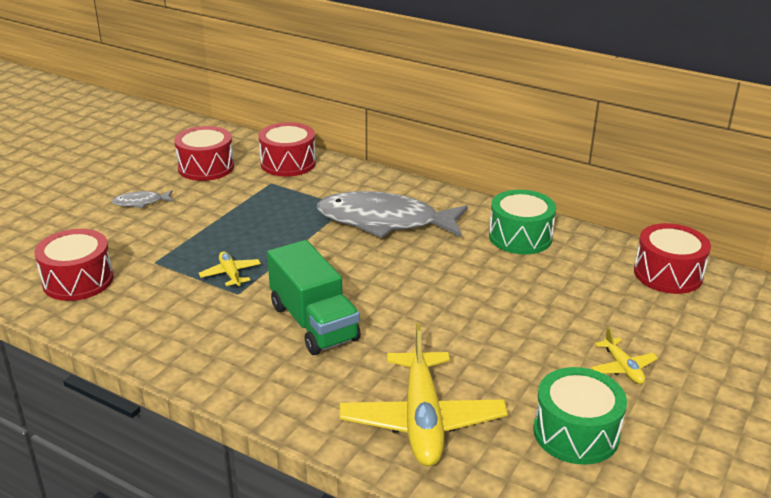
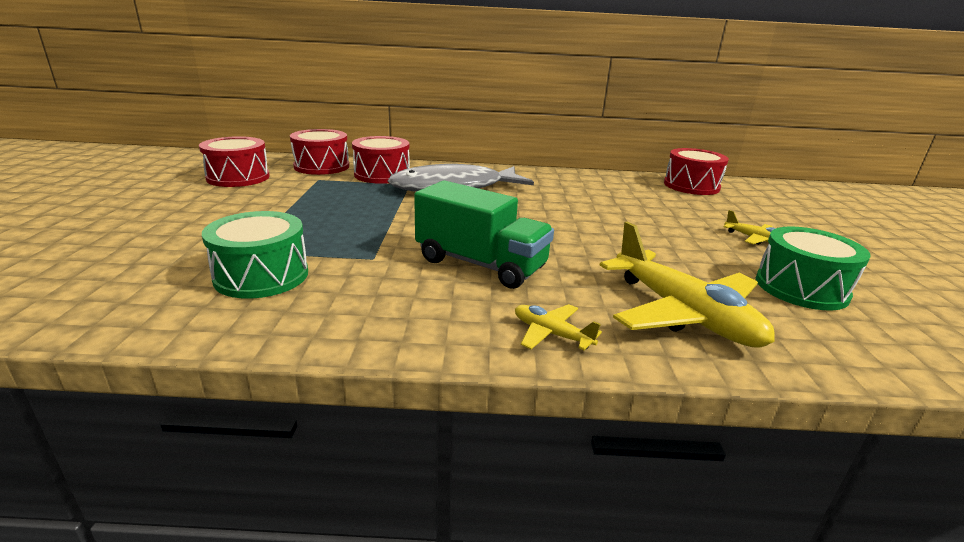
camera: 30 degrees left, 5 degrees down
(78, 280) = (149, 286): red drum -> red drum (382, 174)
(141, 202) = (183, 209): grey fish -> none
(230, 274) = (348, 245): yellow plane -> yellow plane (551, 334)
(520, 237) = (569, 182): green drum -> green drum (261, 275)

